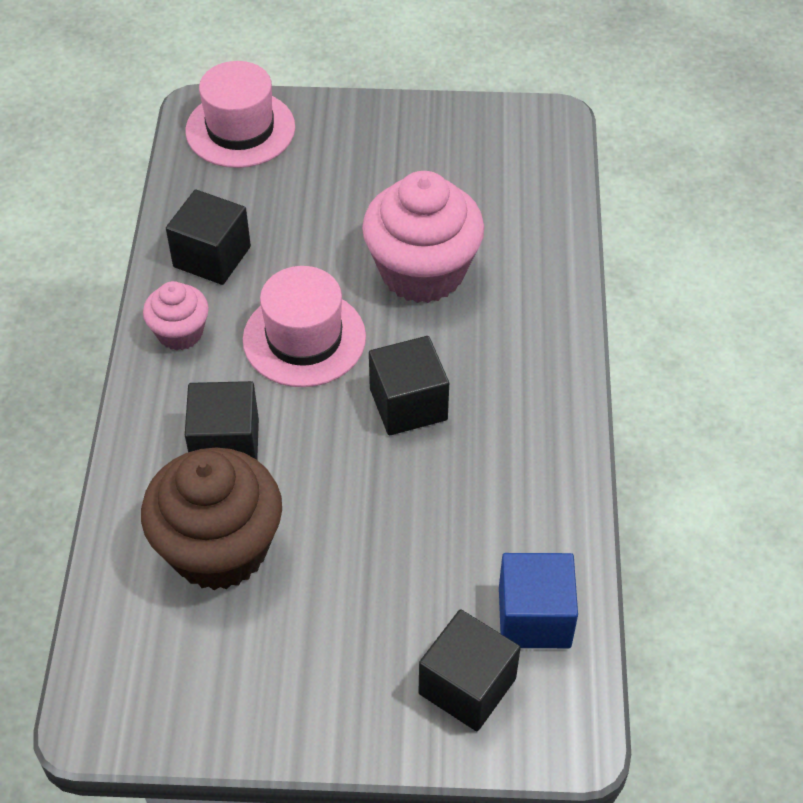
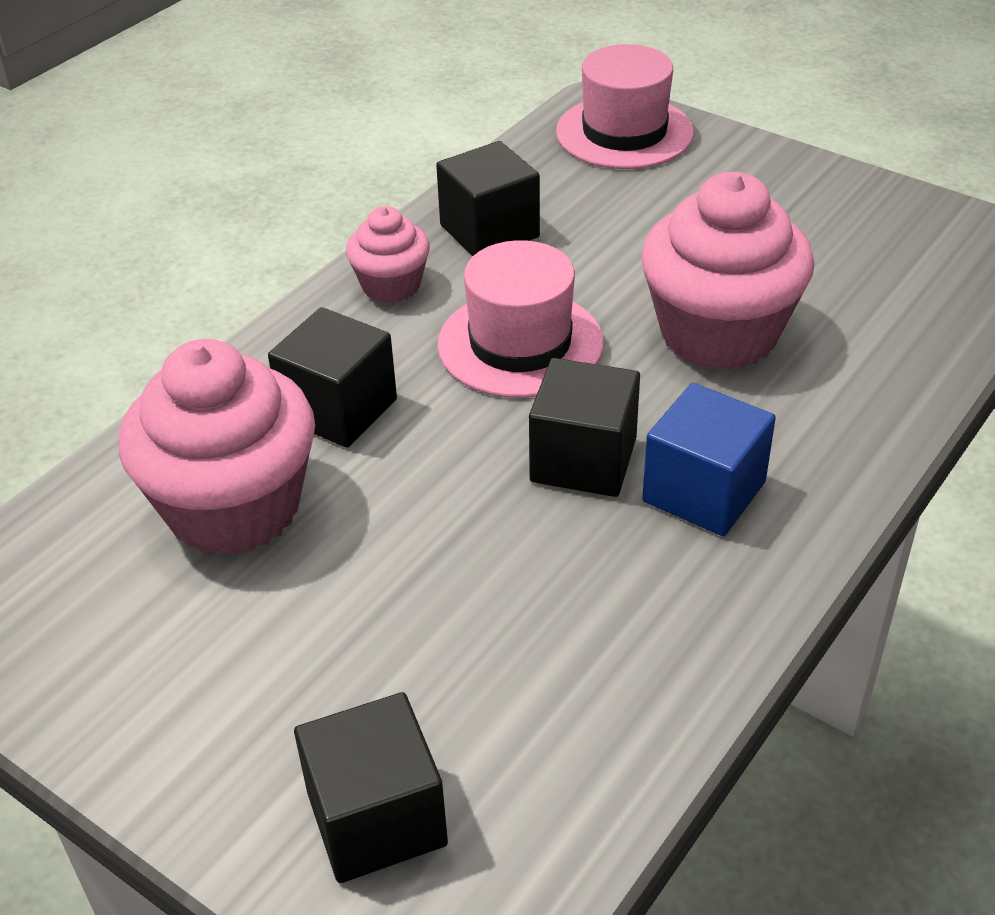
camera: 35 degrees right, 10 degrees down
(219, 549) = (234, 508): brown cupcake -> pink cupcake
(534, 617) = (537, 782): blue cube -> blue cube (704, 492)

